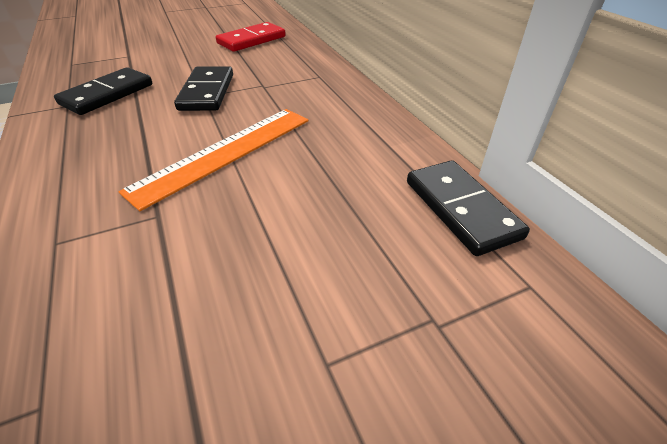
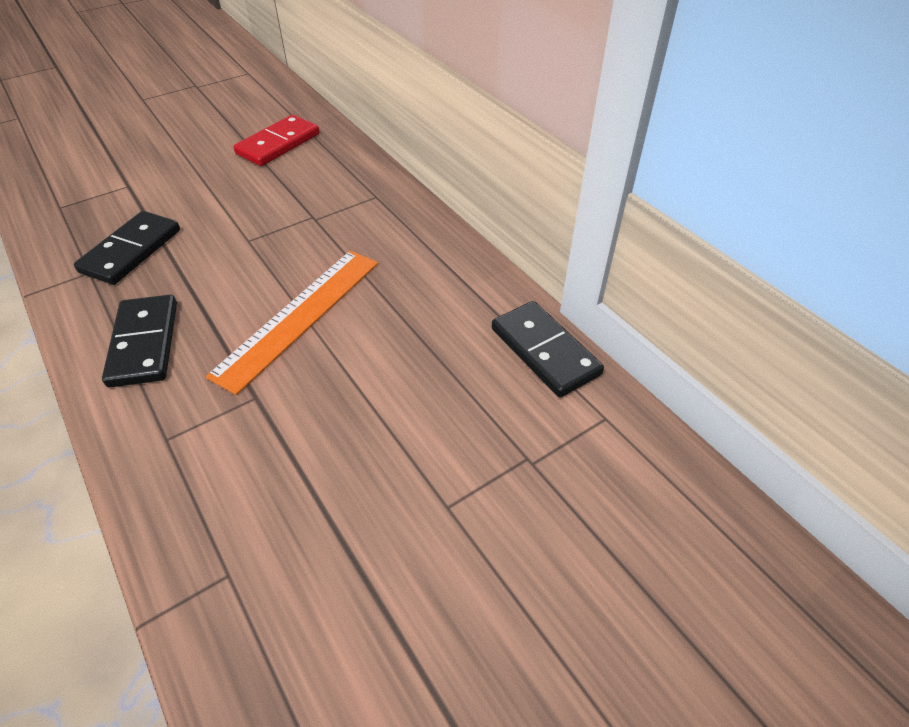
camera: 10 degrees left, 5 degrees up
(207, 92) = (251, 234): black domino -> black domino (144, 343)

